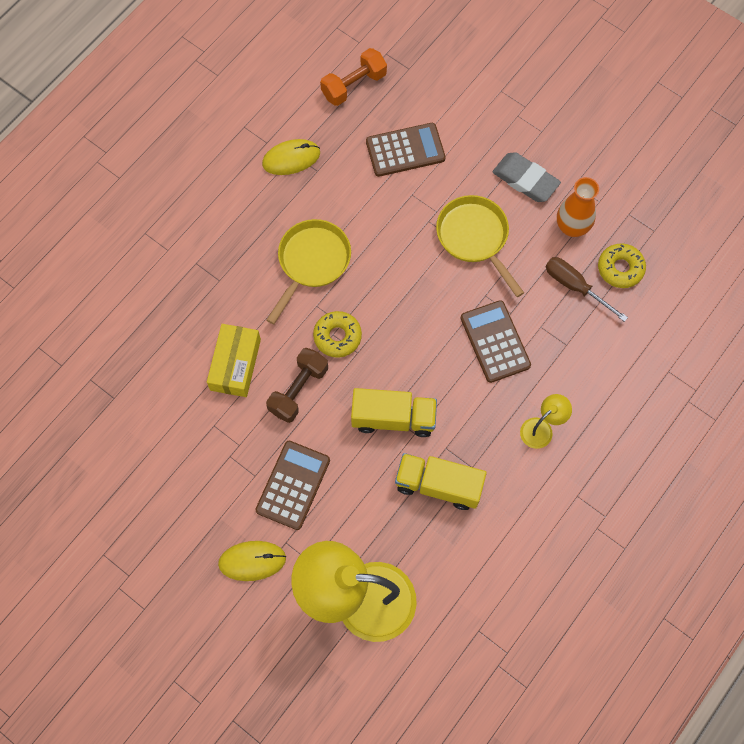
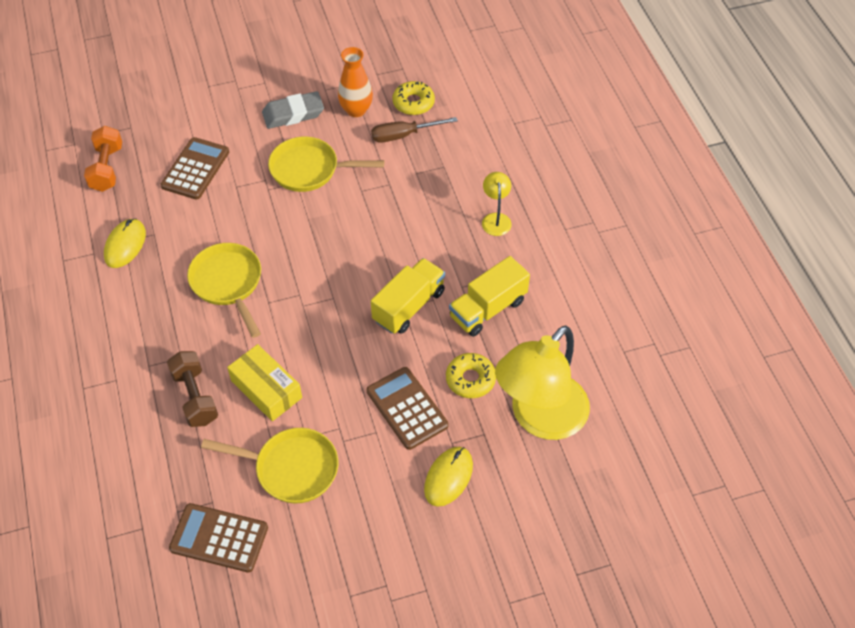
camera: 55 degrees left, 15 degrees down
(179, 434) = (291, 468): none -> yellow pan
(298, 390) = (329, 357): brown dumbbell -> brown dumbbell (195, 397)
(337, 336) = (307, 303): yellow donut -> yellow donut (470, 379)
(495, 341) = (403, 206): brown calculator -> brown calculator (219, 538)

